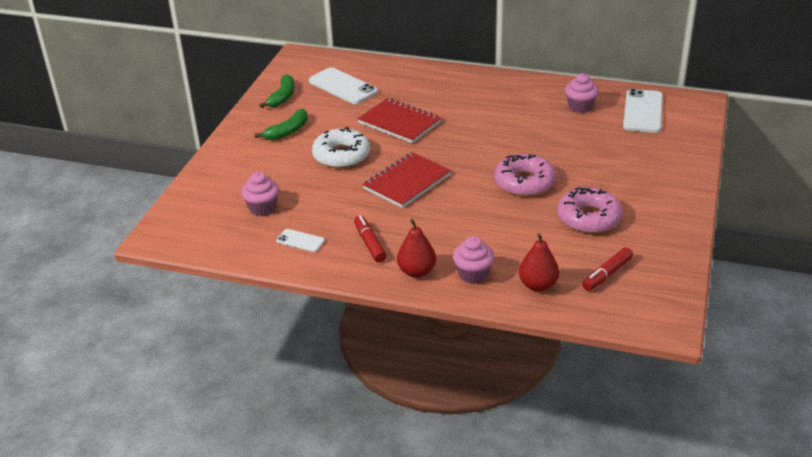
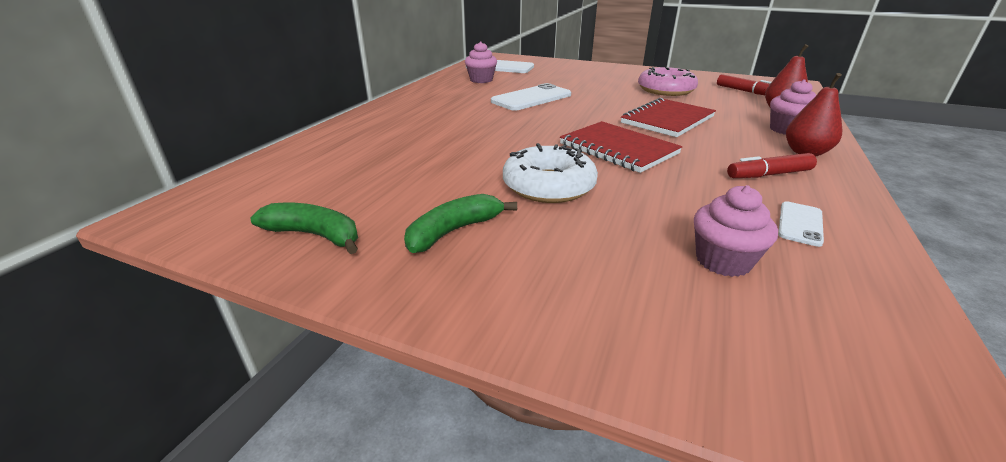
camera: 85 degrees left, 5 degrees down
(287, 131) = (454, 231): green banana -> green banana turned 90 degrees counterclockwise
(343, 86) = (333, 178): white phone -> white phone (531, 98)
(399, 123) = (471, 146): red notebook -> red notebook (667, 120)
(524, 182) = (612, 104): pink donut -> none

